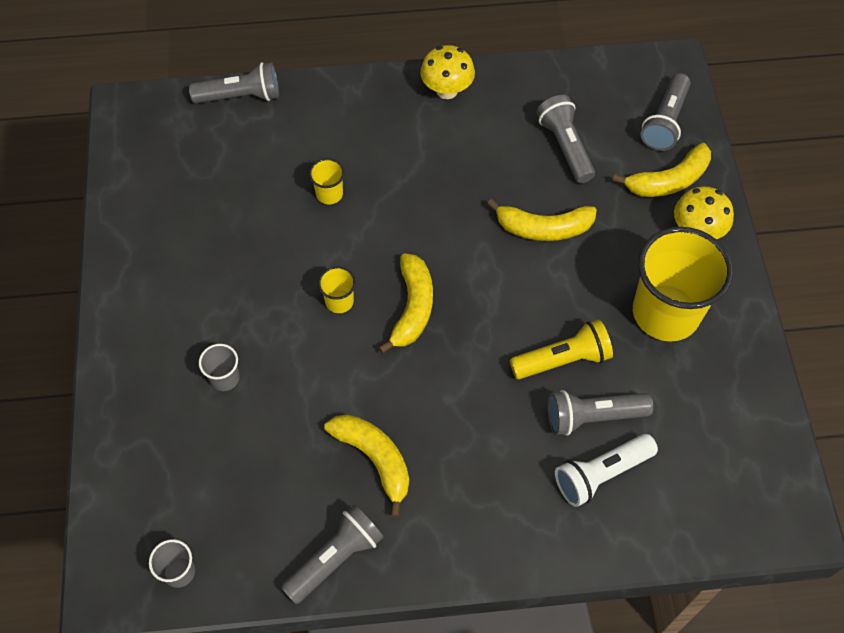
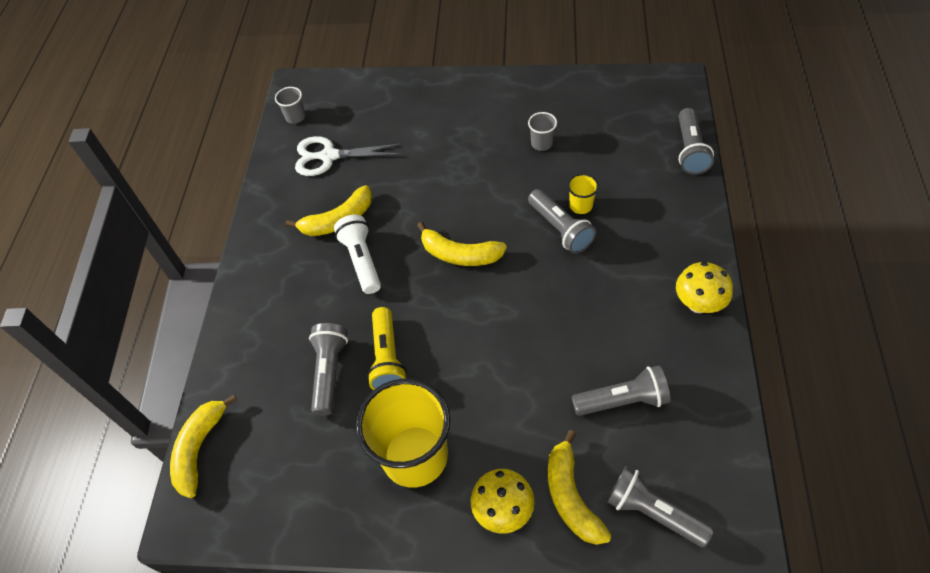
camera: 105 degrees right, 5 degrees down
(225, 378) = (424, 139): grey cup -> grey cup (542, 143)
(260, 500) = (329, 156): none -> white scissors
(335, 558) = (275, 194): grey flashlight -> grey flashlight (560, 229)
(339, 301) = (475, 207): yellow cup -> none
(543, 228) = (525, 365): yellow banana -> yellow banana (200, 449)
(601, 474) = (279, 369): white flashlight -> white flashlight (361, 260)

